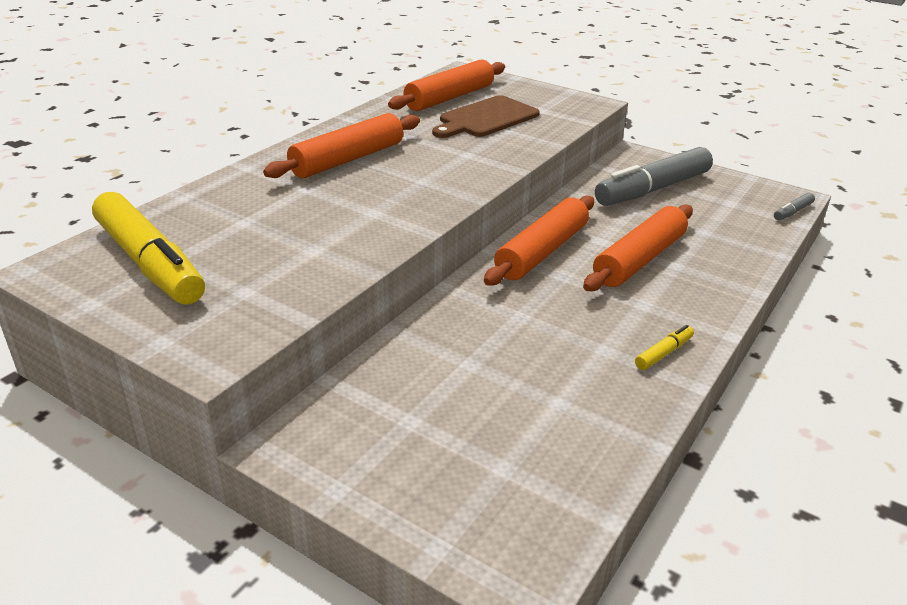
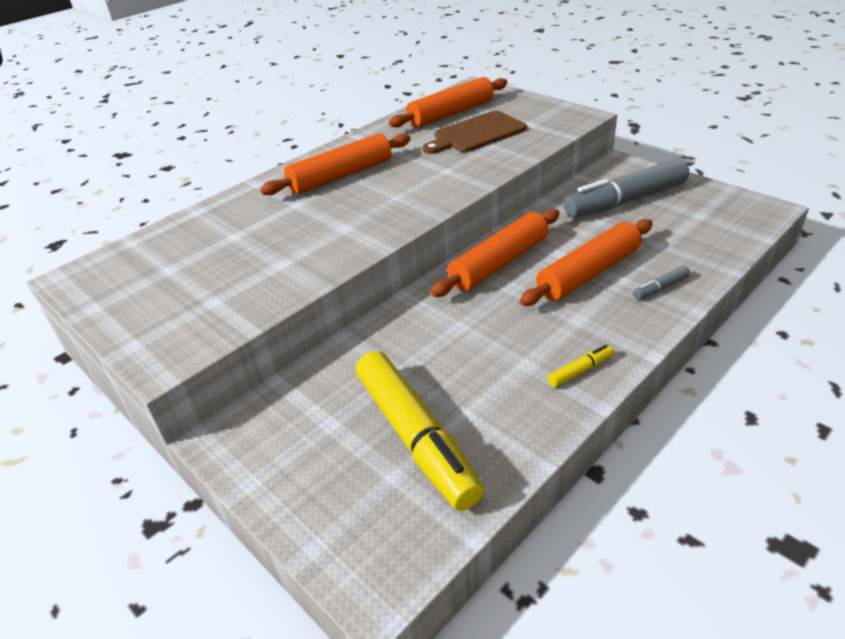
camera: 15 degrees right, 5 degrees up
(149, 262) = (149, 272): yellow marker -> yellow marker (415, 437)
(792, 212) = (761, 225): grey marker -> grey marker (660, 288)

